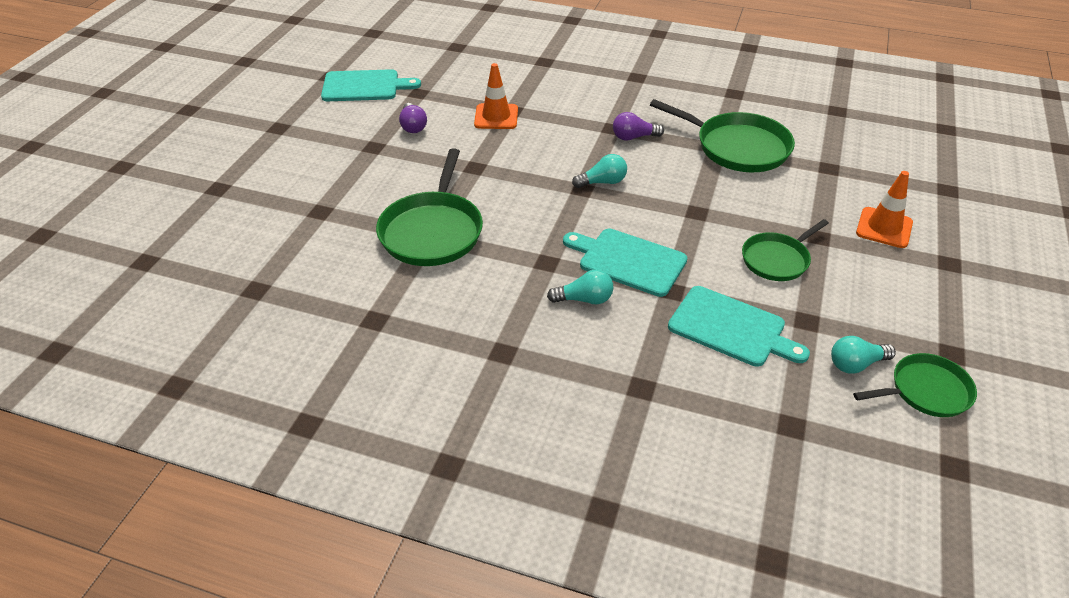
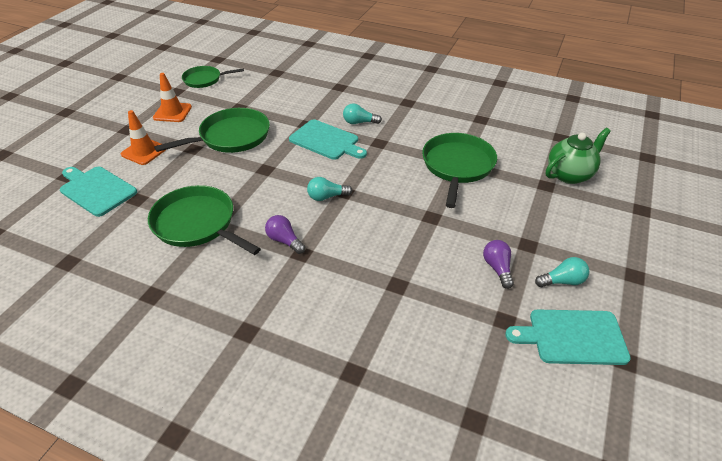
camera: 175 degrees left, 0 degrees up
(279, 227) = (569, 175): none -> green teapot
(496, 117) = (414, 276): orange traffic cone -> orange traffic cone (172, 112)
(634, 137) = (284, 241): purple light bulb -> purple light bulb turned 135 degrees counterclockwise
(731, 328) = (282, 106): turquoise cutting board -> turquoise cutting board (96, 190)
(777, 259) = (231, 137): green pan -> green pan, size x1.62
(856, 364) = (228, 90): turquoise light bulb -> turquoise light bulb (562, 281)

